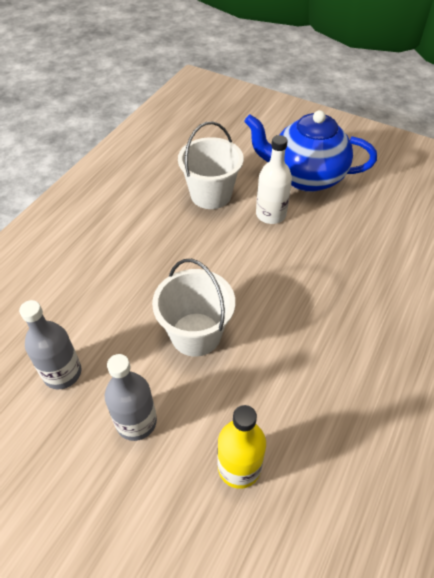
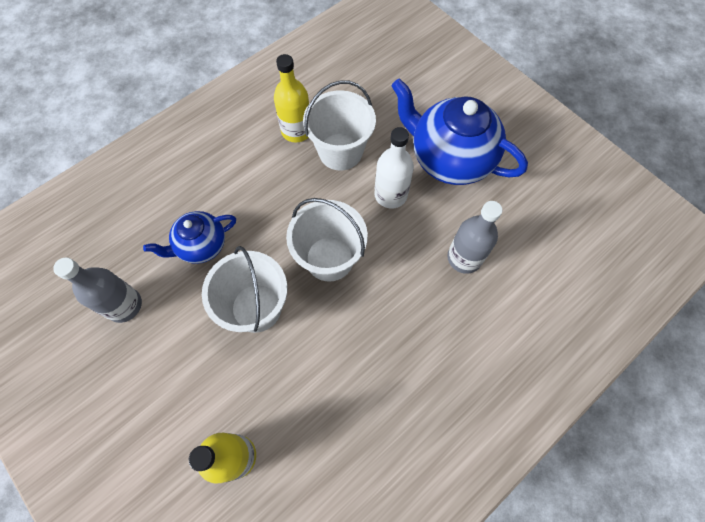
camera: 20 degrees right, 15 degrees up
(118, 300) = (201, 246): none -> blue teapot
(136, 422) = (167, 378): grey bottle -> grey bottle (464, 258)
(164, 189) = (296, 131): none -> yellow bottle
(243, 276) = (329, 258): none -> white bucket

